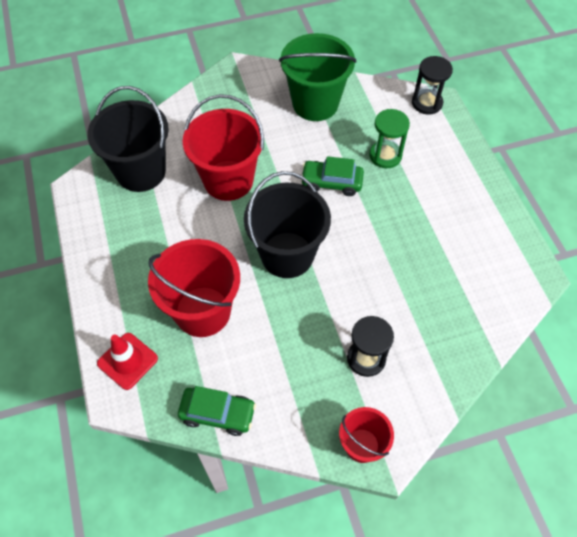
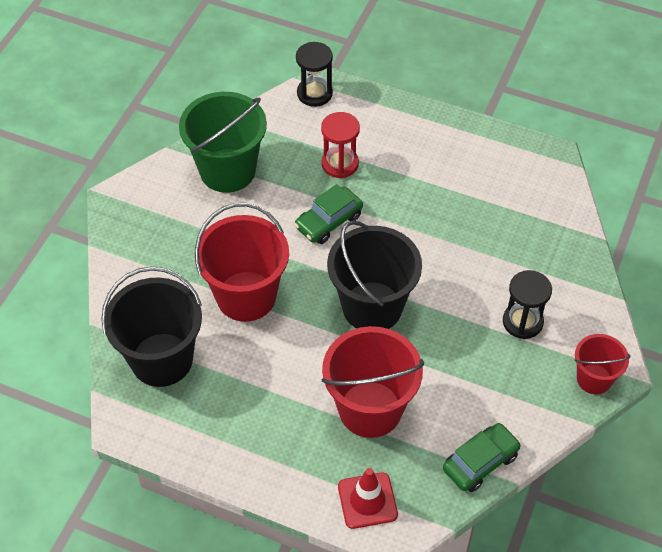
camera: 50 degrees left, 5 degrees down
(385, 156) = (340, 164): green hourglass -> red hourglass

